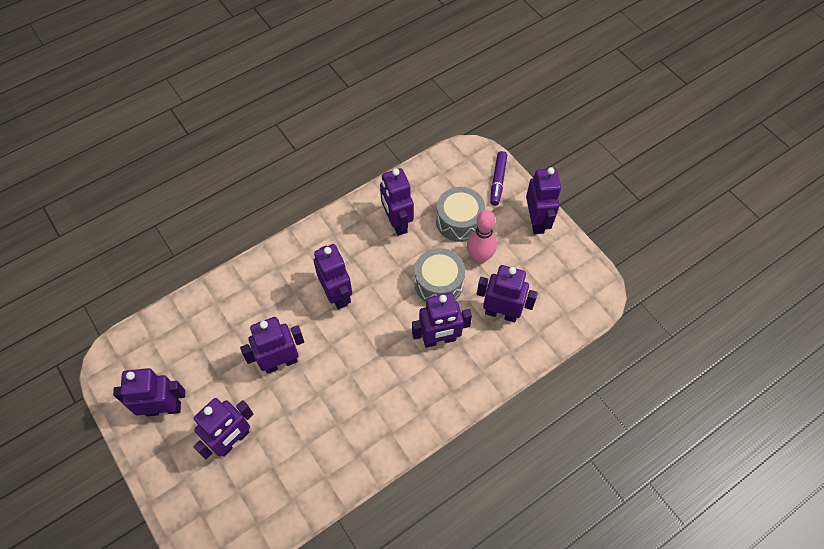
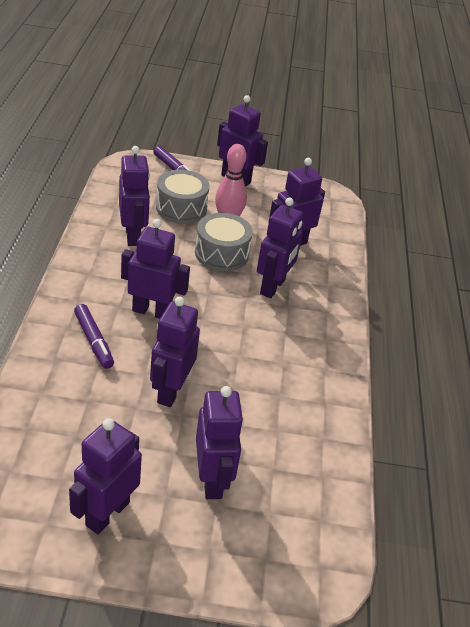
camera: 55 degrees left, 20 degrees down
(280, 289) = (94, 341): none -> purple marker
(397, 223) = (133, 236): purple robot -> purple robot turned 120 degrees counterclockwise

